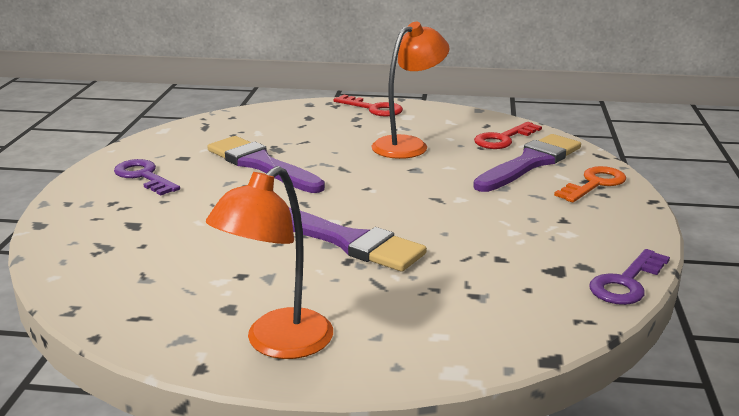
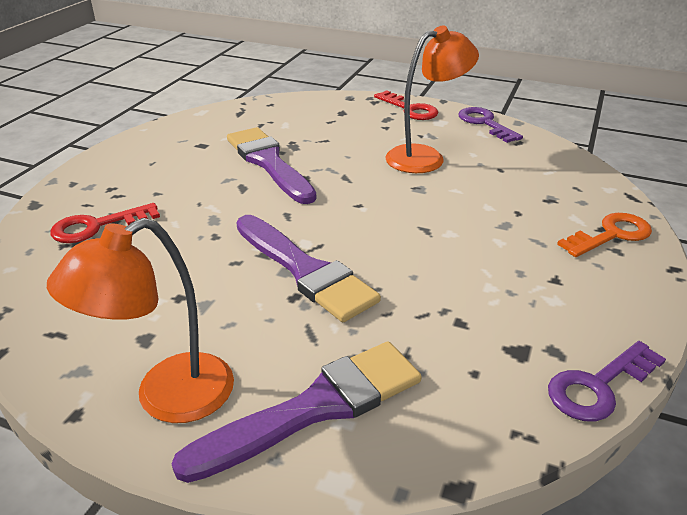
camera: 15 degrees right, 10 degrees up
(144, 176) = (155, 162): purple key -> purple key (485, 123)
(503, 139) = (529, 162): red key -> red key (97, 226)
(530, 163) = (547, 196): purple brush -> purple brush (315, 408)

